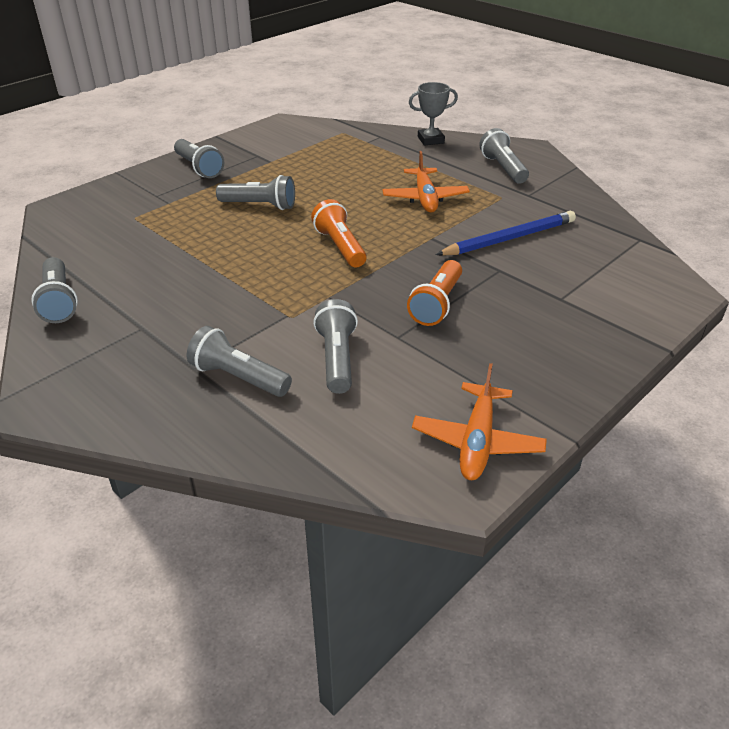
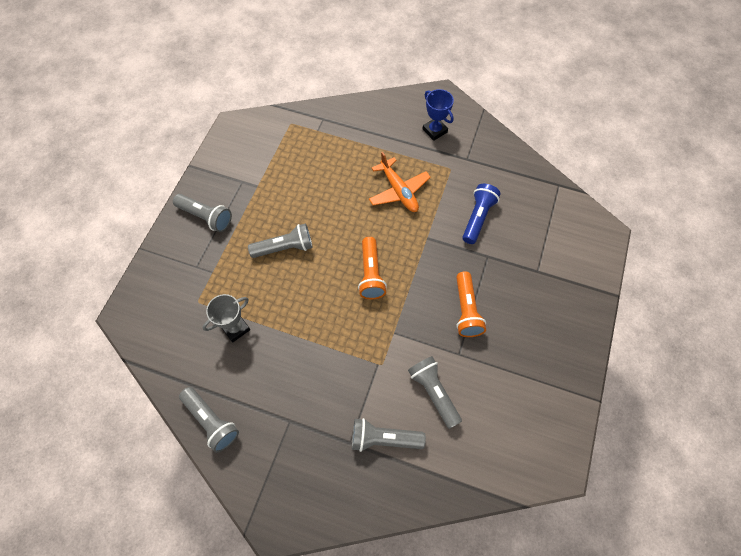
camera: 25 degrees left, 25 degrees up
(340, 246) = (371, 274): orange flashlight -> orange flashlight turned 135 degrees counterclockwise
(430, 140) = (364, 110): grey trophy -> grey trophy (235, 328)
(477, 441) = (549, 427): orange plane -> none
(503, 168) = (434, 131): grey flashlight -> blue trophy
(509, 238) = (478, 218): blue pencil -> blue flashlight

